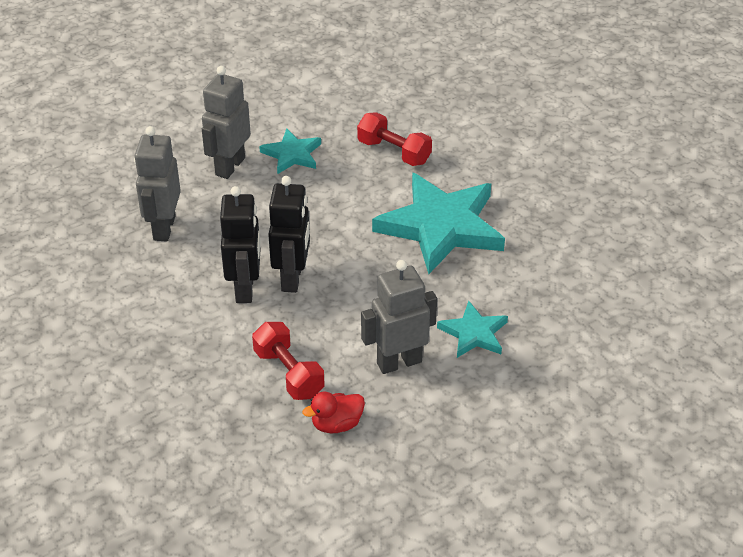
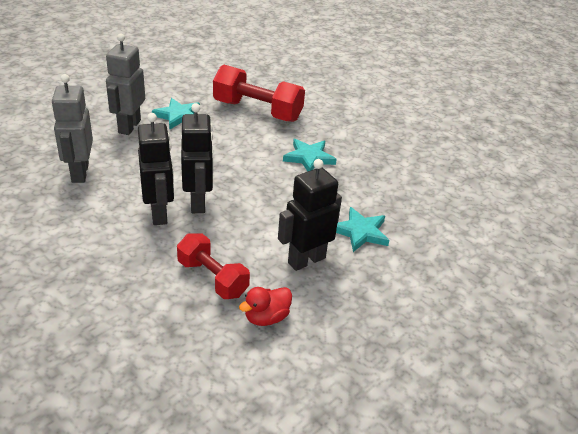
camera: 15 degrees left, 5 degrees down
(394, 152) = (257, 111): red dumbbell -> red dumbbell, size x1.52
(399, 362) = (306, 260): grey robot -> black robot
(441, 227) = (309, 158): turquoise star -> turquoise star, size x0.50

